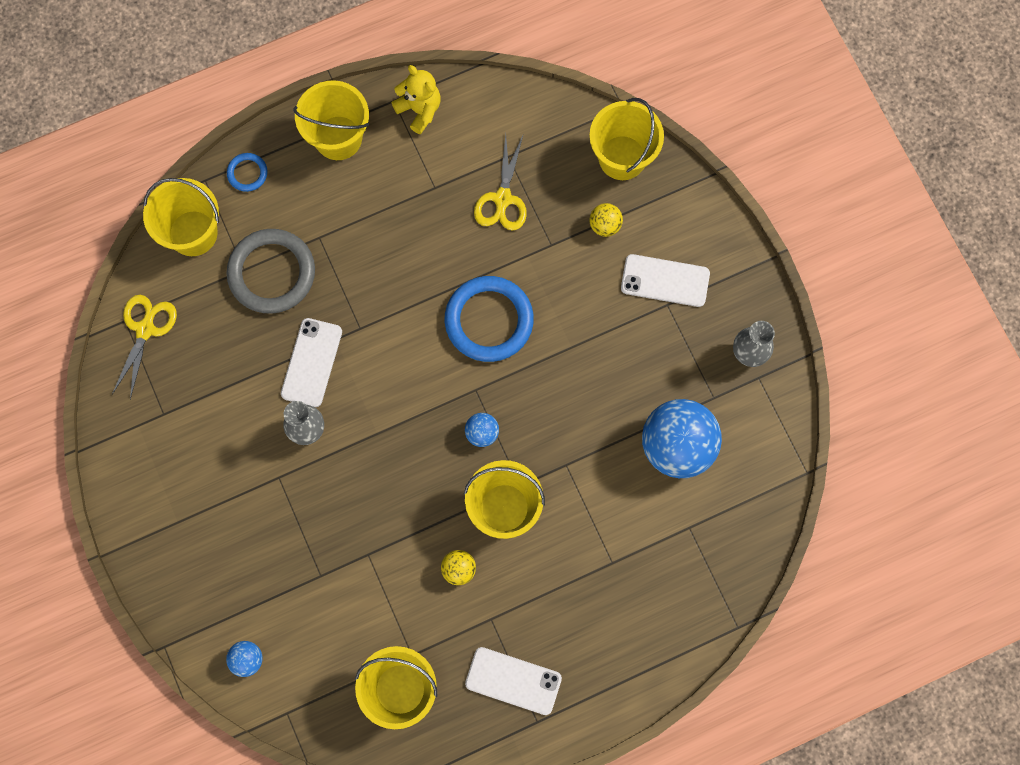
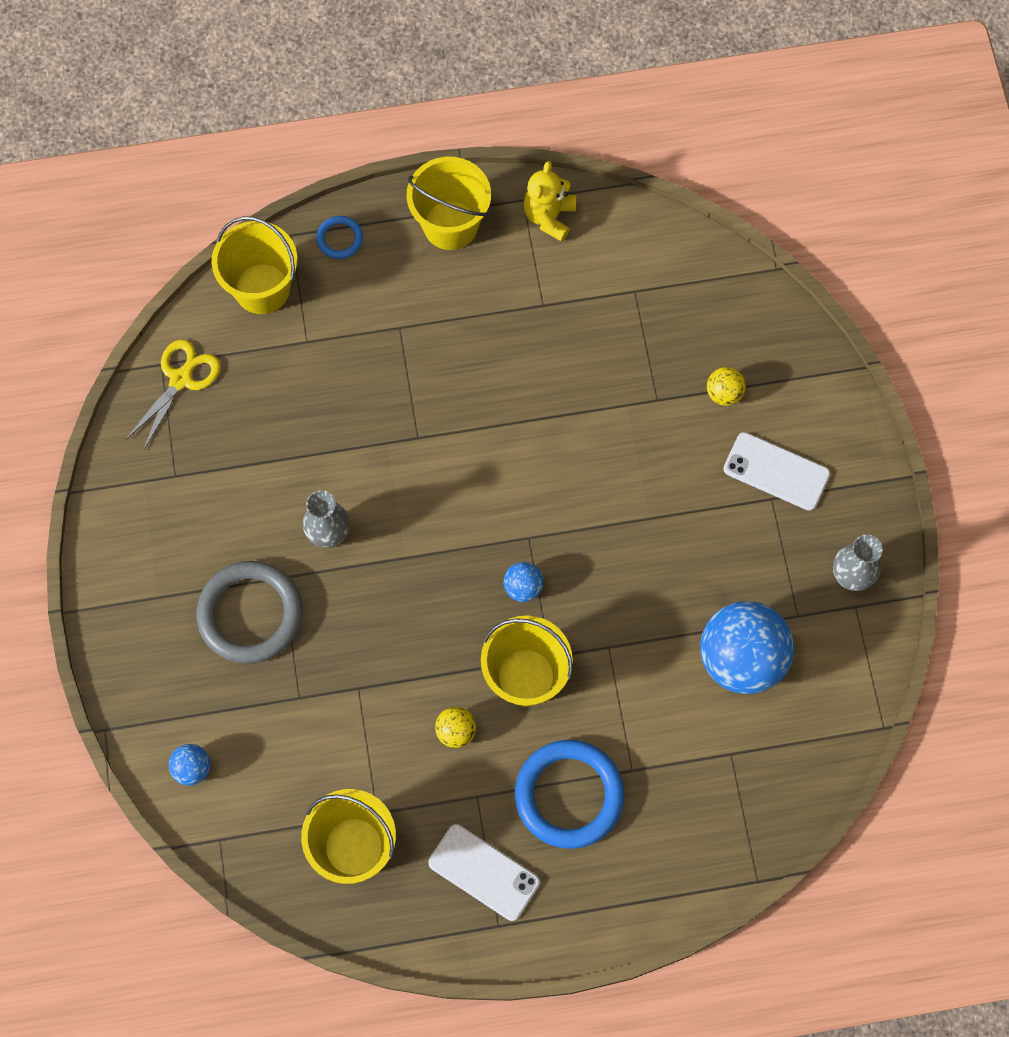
camera: 15 degrees right, 5 degrees down
(272, 273) = (336, 353): grey ring -> grey ring (250, 614)
(311, 362) = (353, 461): white phone -> none
(419, 110) = (549, 216): yellow teddy bear -> yellow teddy bear turned 135 degrees counterclockwise
(489, 320) = (564, 465): blue ring -> blue ring (569, 795)
(502, 199) = (616, 336): yellow scissors -> none
(622, 157) = (763, 324): yellow bucket -> none

